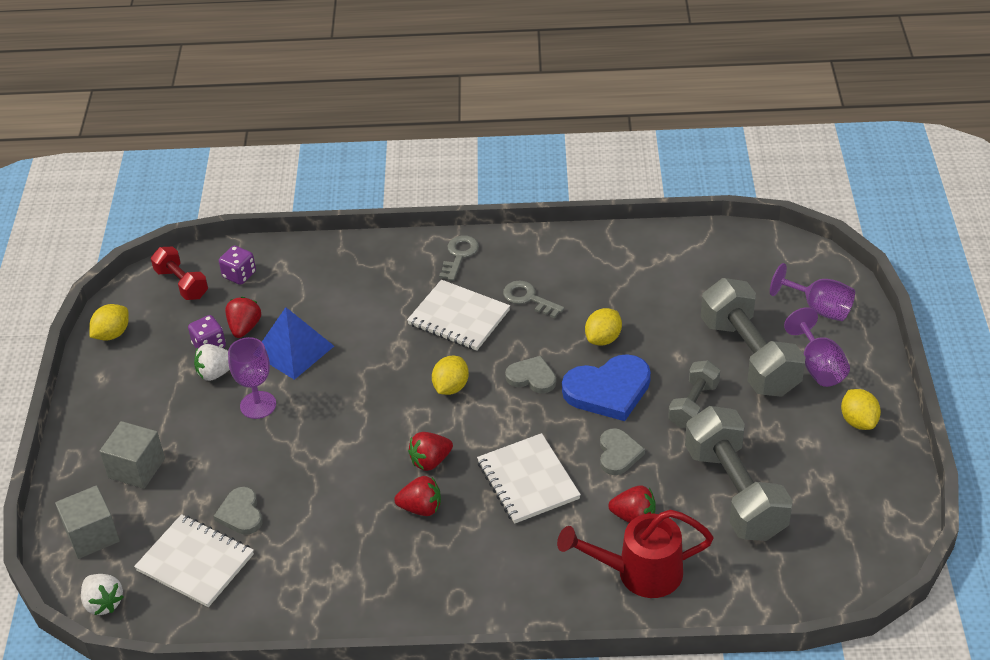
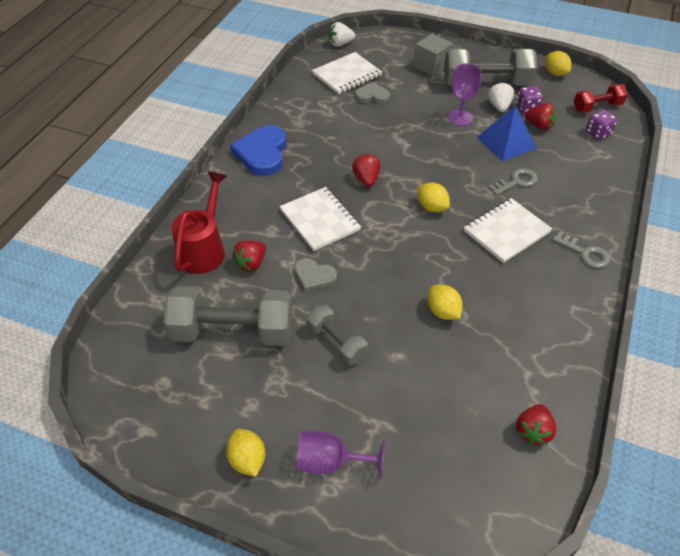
camera: 110 degrees right, 5 degrees up
(92, 535) = (389, 46): grey cube -> none
(421, 508) = (329, 165): red strawberry -> red strawberry (533, 431)
(528, 298) = (513, 280): grey key -> grey key (516, 182)
(528, 480) = (320, 220): white notebook -> white notebook turned 60 degrees clockwise
(532, 377) = (420, 253): grey heart -> none
(608, 390) = (382, 294): blue heart -> blue heart (262, 153)
(749, 356) = (371, 410): grey dumbbell -> grey dumbbell (486, 84)
(819, 308) = (408, 506): purple goblet -> none
(858, 421) = (247, 460): yellow lemon -> yellow lemon turned 60 degrees clockwise

